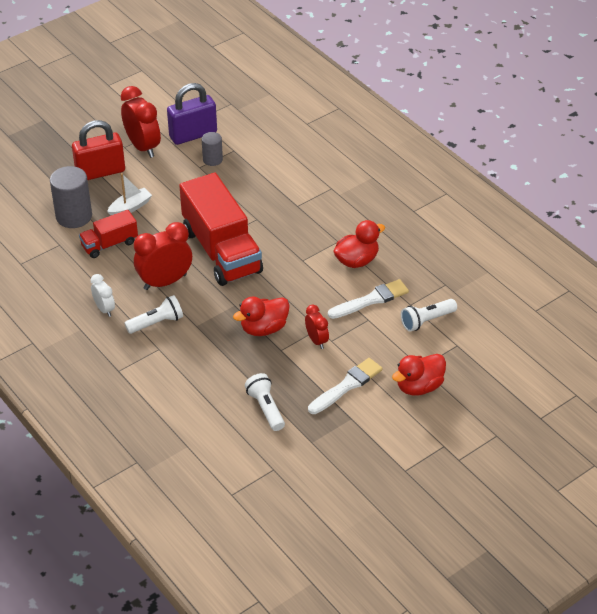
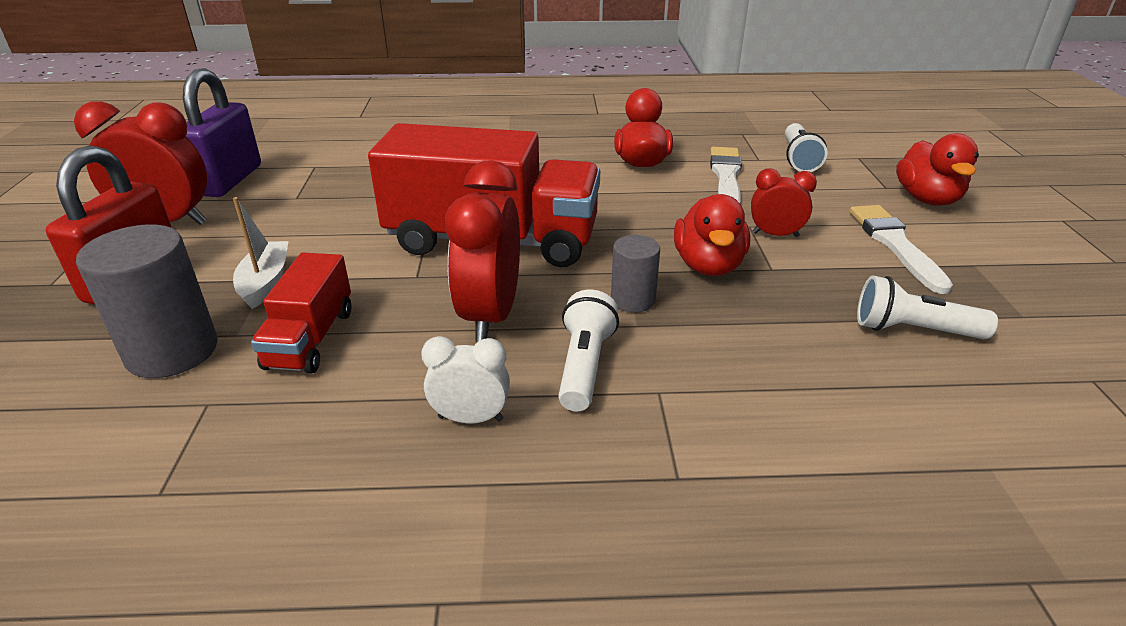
camera: 55 degrees left, 10 degrees down
(212, 159) = (302, 184): grey cylinder -> grey cylinder (633, 300)

